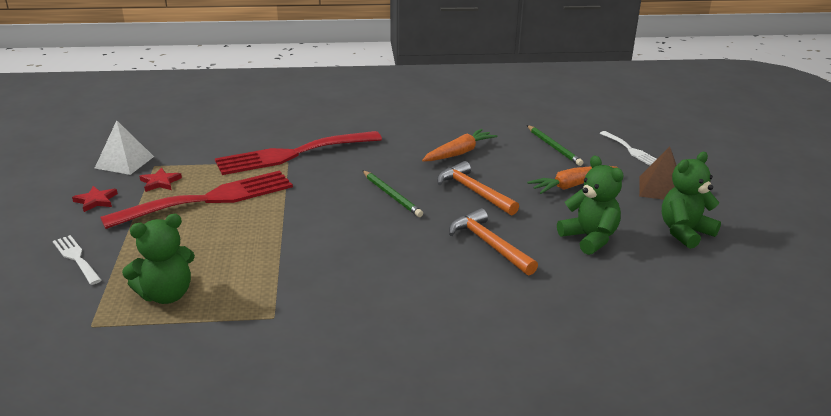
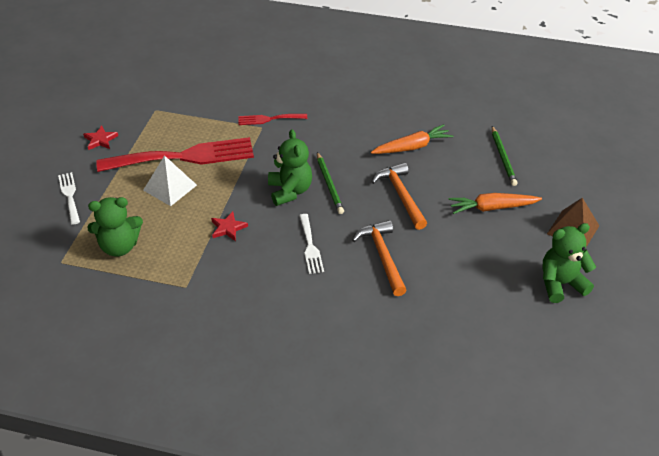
camera: 20 degrees right, 15 degrees up
(124, 162) = (134, 101): white pyramid -> white pyramid (170, 187)
(160, 182) = (154, 130): red star -> red star (228, 228)
(292, 154) = (269, 119): red fork -> red fork, size x0.47
(589, 238) = (471, 270): green teddy bear -> green teddy bear (290, 191)
(630, 150) = (575, 176): white fork -> white fork (310, 246)

